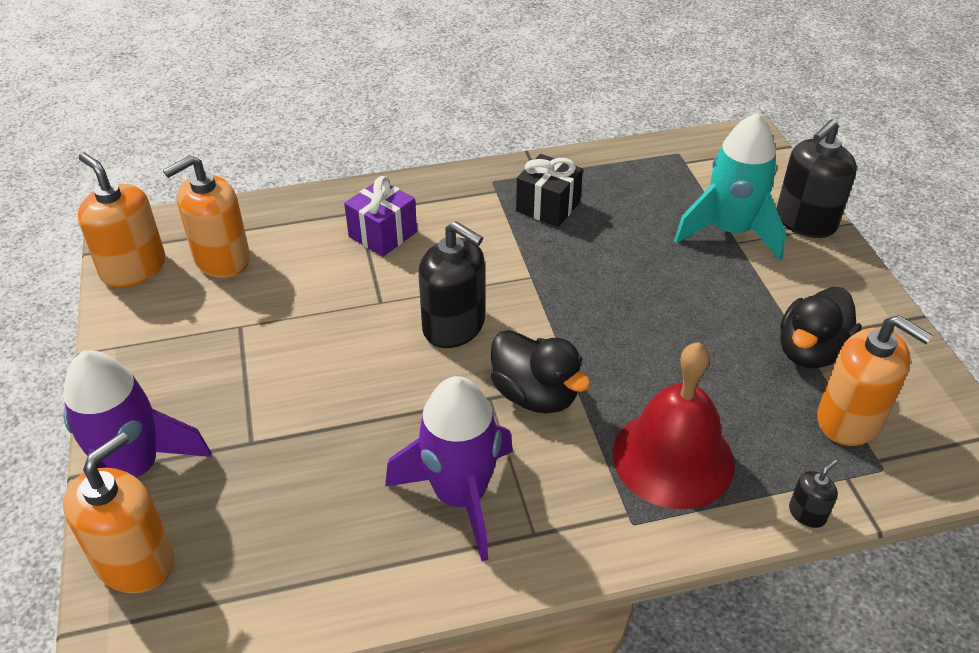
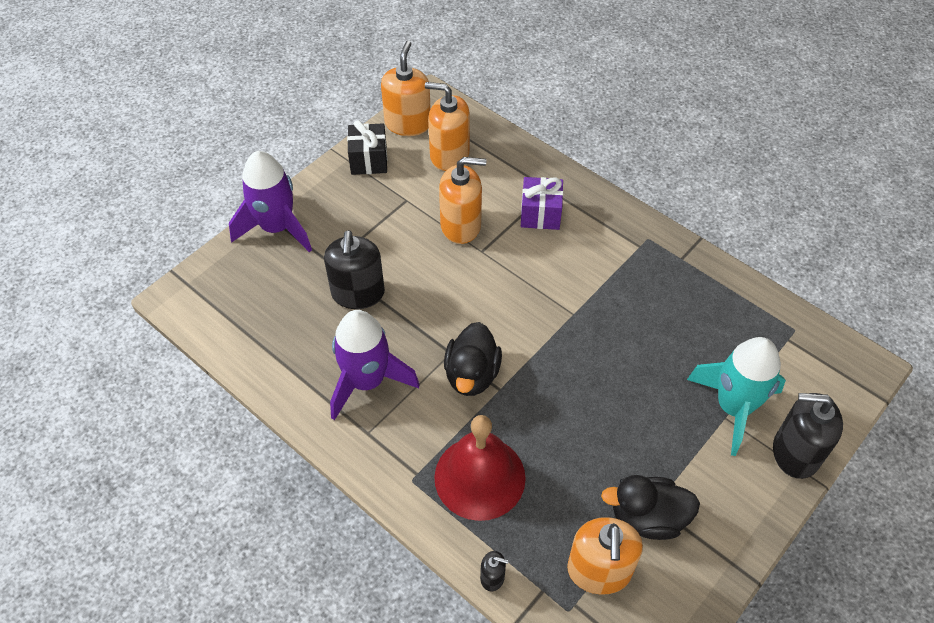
camera: 55 degrees right, 10 degrees up
(135, 561) = (227, 268): orange soap dispenser -> orange soap dispenser (461, 225)
(454, 326) = (493, 299): black soap dispenser -> black soap dispenser (358, 293)
(548, 207) = (652, 284): black gift -> black gift (369, 160)

